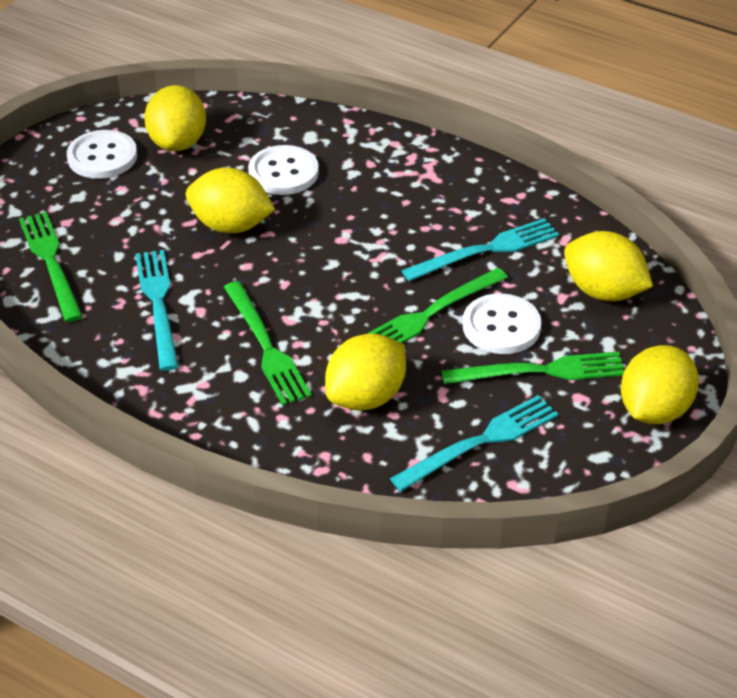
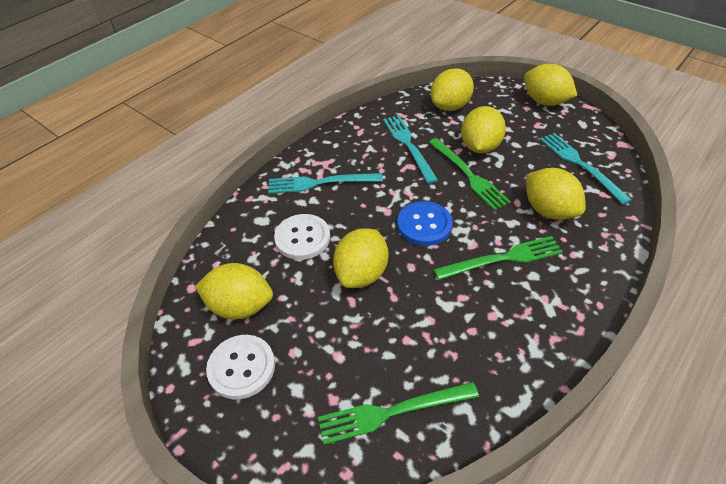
camera: 80 degrees left, 5 degrees up
(158, 305) = (455, 325): turquoise fork -> turquoise fork (321, 183)
(320, 273) = (424, 225): none -> blue button
(501, 326) = (480, 147): white button -> yellow lemon
(540, 371) = (518, 136): green fork -> none

